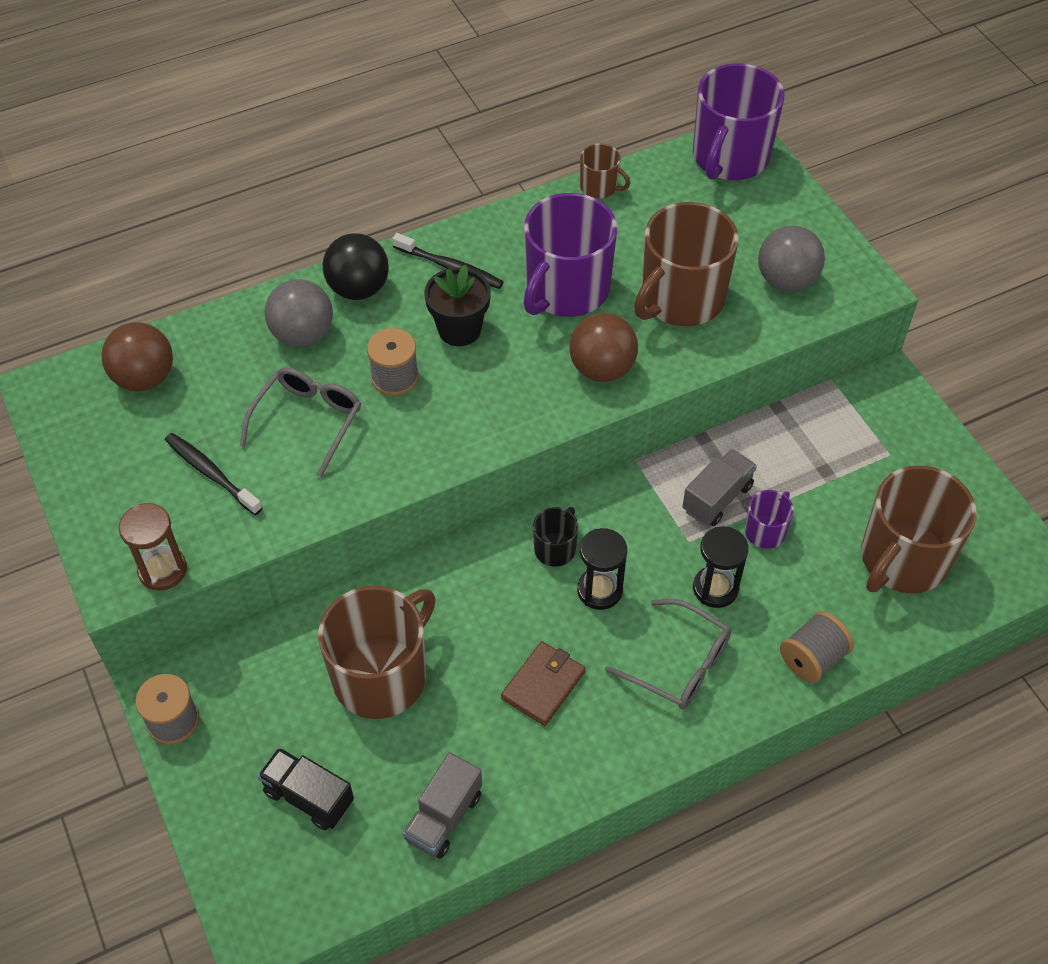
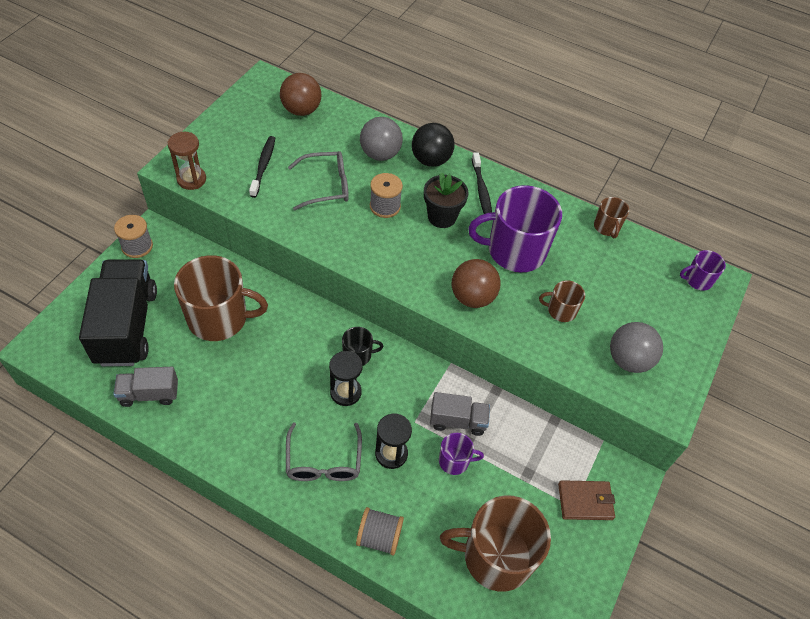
camera: 50 degrees right, 0 degrees up
(309, 797) = (126, 326): black truck -> black truck, size x1.93
(543, 685) = (262, 397): brown wallet -> brown wallet (585, 501)
(681, 299) = (561, 310): brown mug -> brown mug, size x0.47
(729, 157) = (697, 280): purple mug -> purple mug, size x0.47

